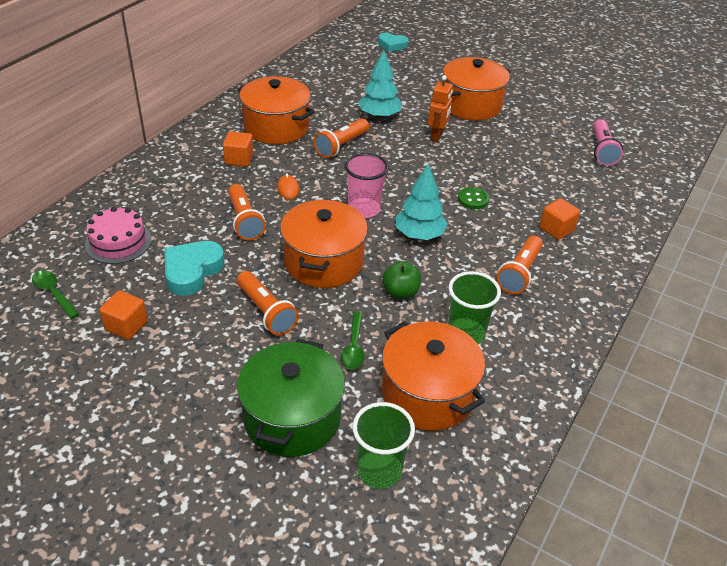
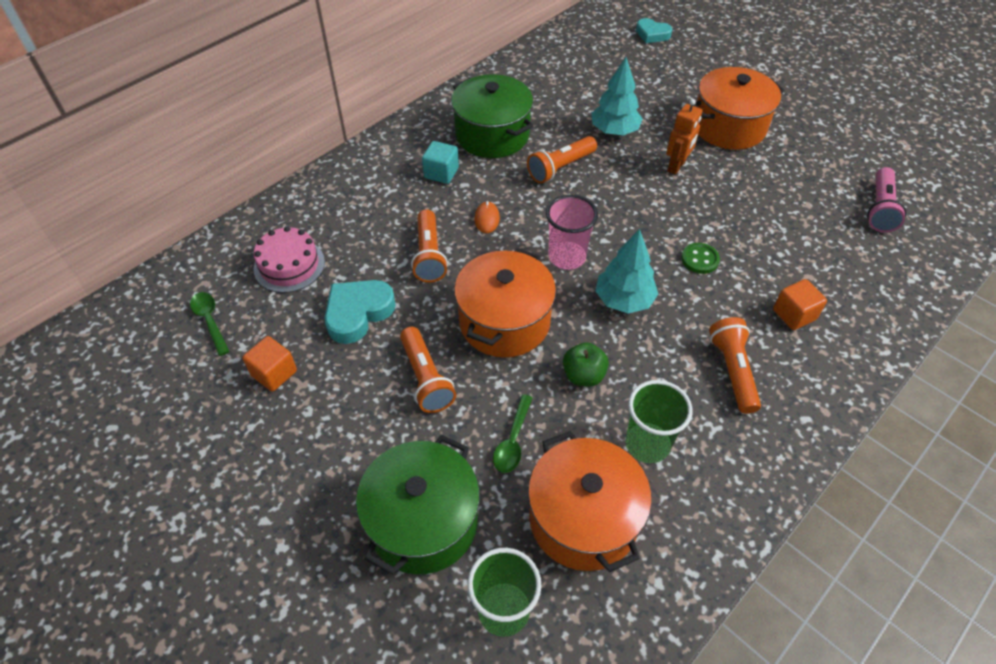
camera: 15 degrees right, 10 degrees up
(239, 159) = (441, 173): orange cube -> turquoise cube
(276, 127) = (492, 135): orange pot -> green pot
(519, 273) = (732, 370): orange flashlight -> orange flashlight turned 135 degrees clockwise

